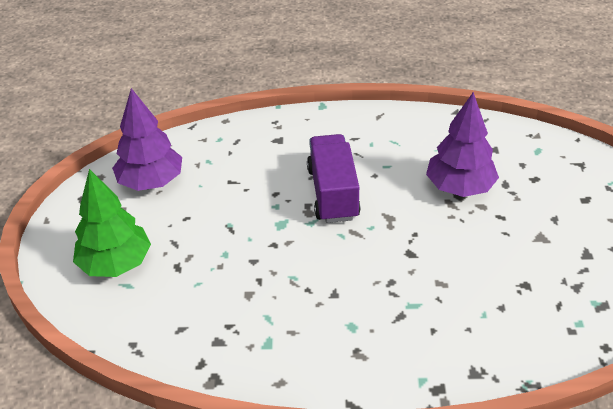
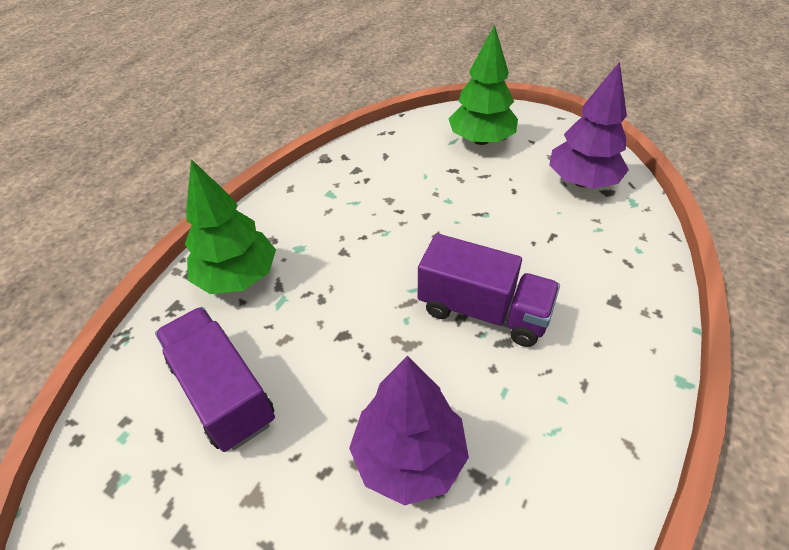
camera: 120 degrees right, 5 degrees up
(414, 349) = (238, 277): none -> green tree
(505, 291) = (223, 392): none -> purple truck

